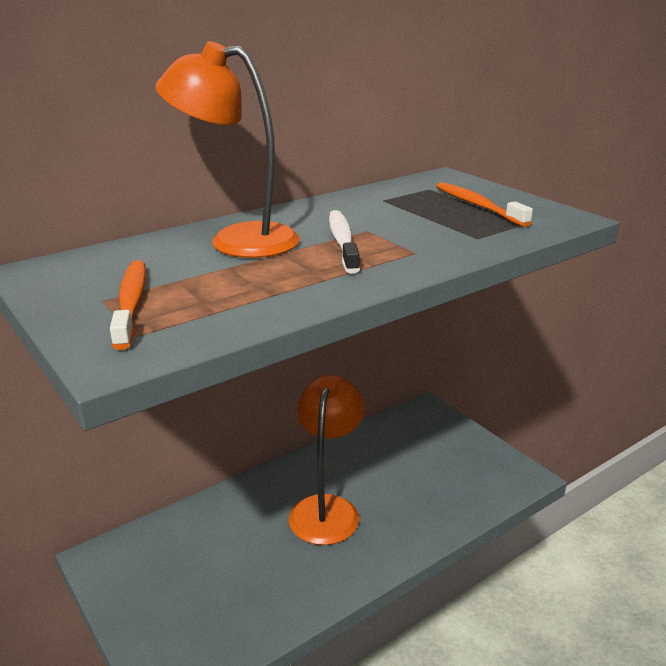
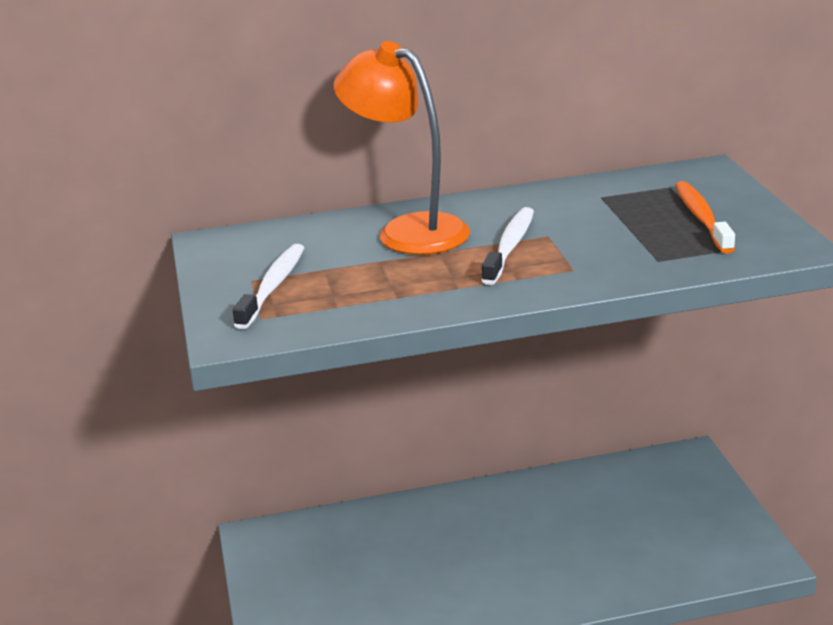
camera: 25 degrees right, 0 degrees up
(131, 303) = (272, 287): orange toothbrush -> white toothbrush
(327, 508) = (506, 541): orange lamp -> none

